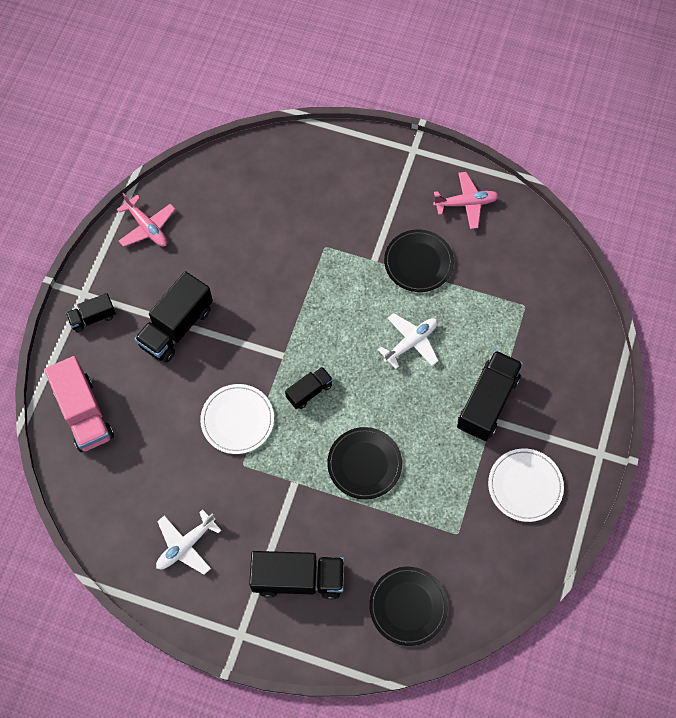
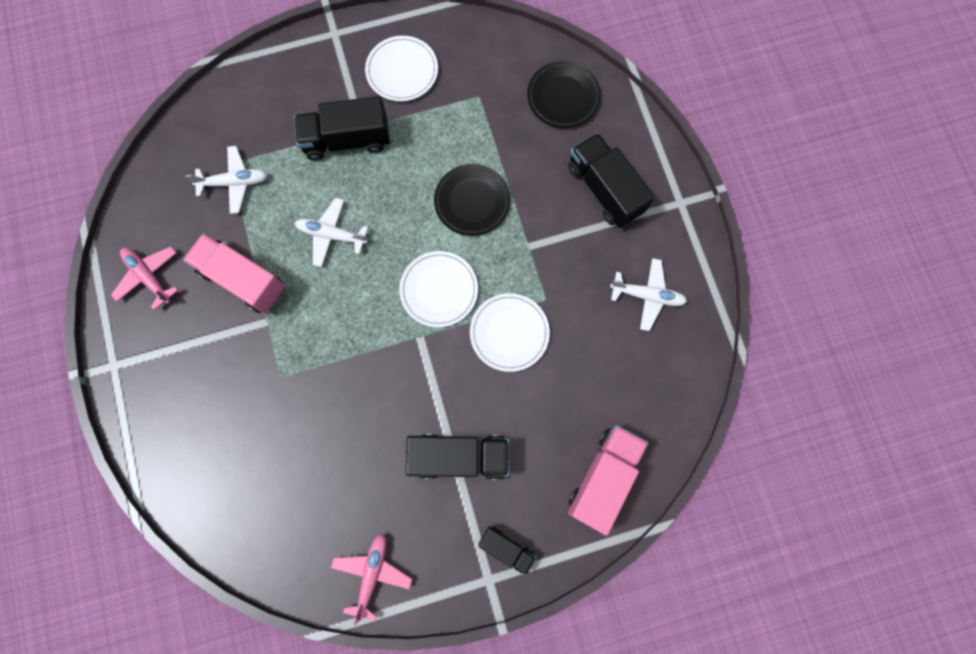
camera: 125 degrees left, 10 degrees up
(309, 391) = (439, 290): black truck -> white plate
(418, 262) = (243, 280): black plate -> pink truck
(505, 299) = (235, 182): none -> white plane

